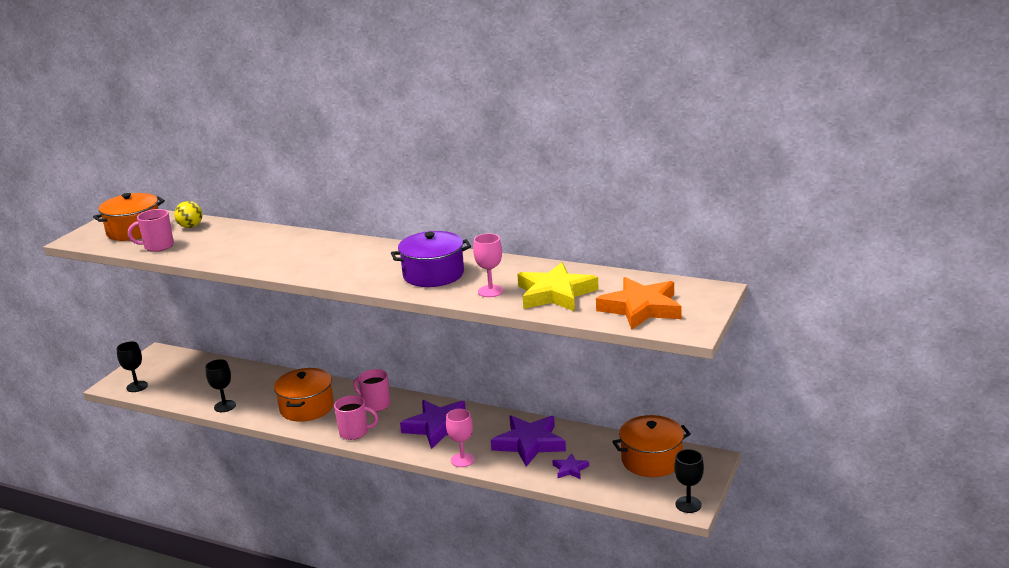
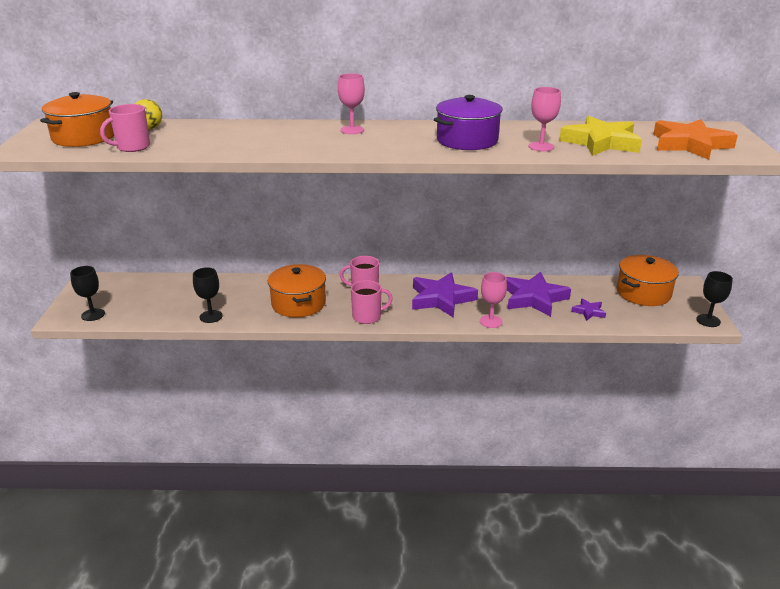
camera: 25 degrees left, 5 degrees up
(349, 249) = (352, 130): none -> pink goblet

